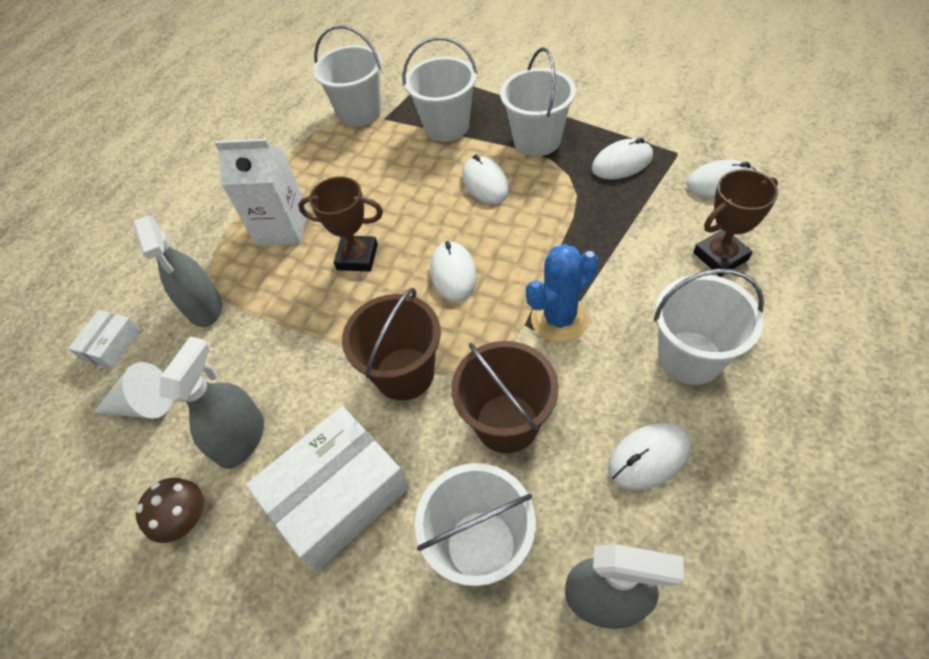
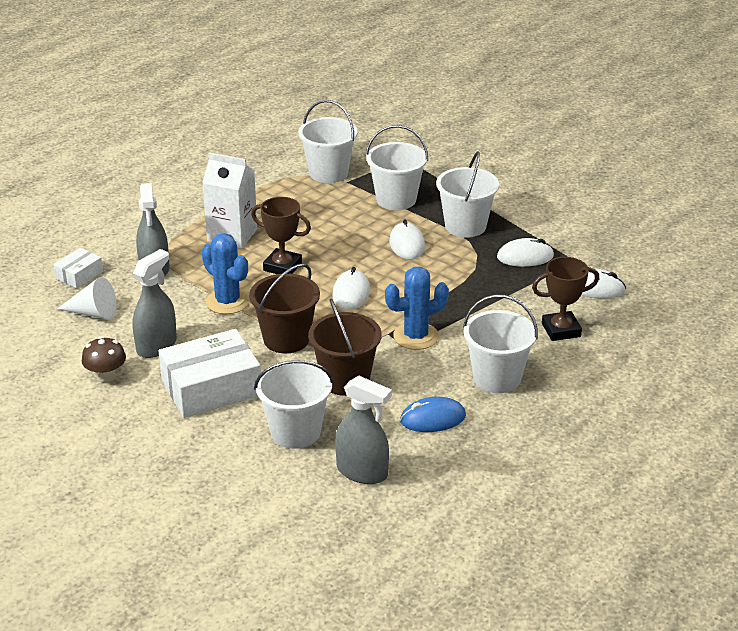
camera: 10 degrees right, 20 degrees down
(310, 333) = (227, 302): none -> blue cactus
(649, 457) = (433, 418): white mouse -> blue mouse

